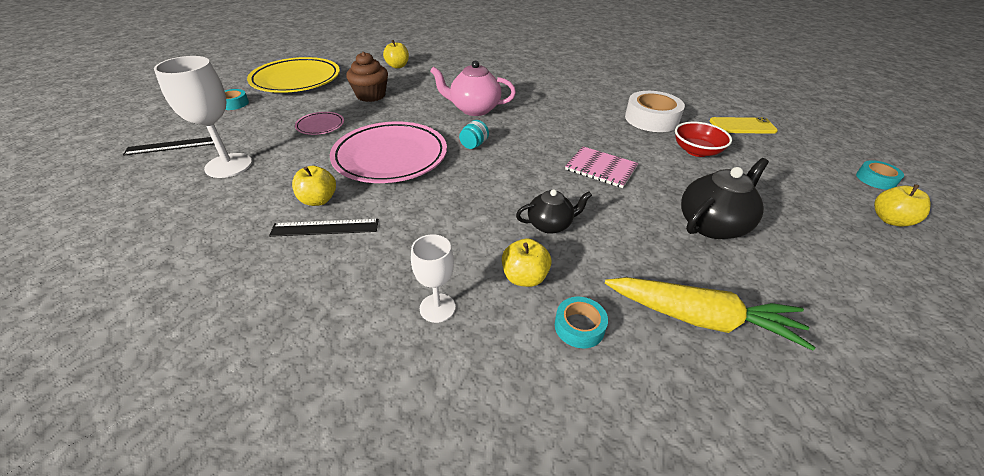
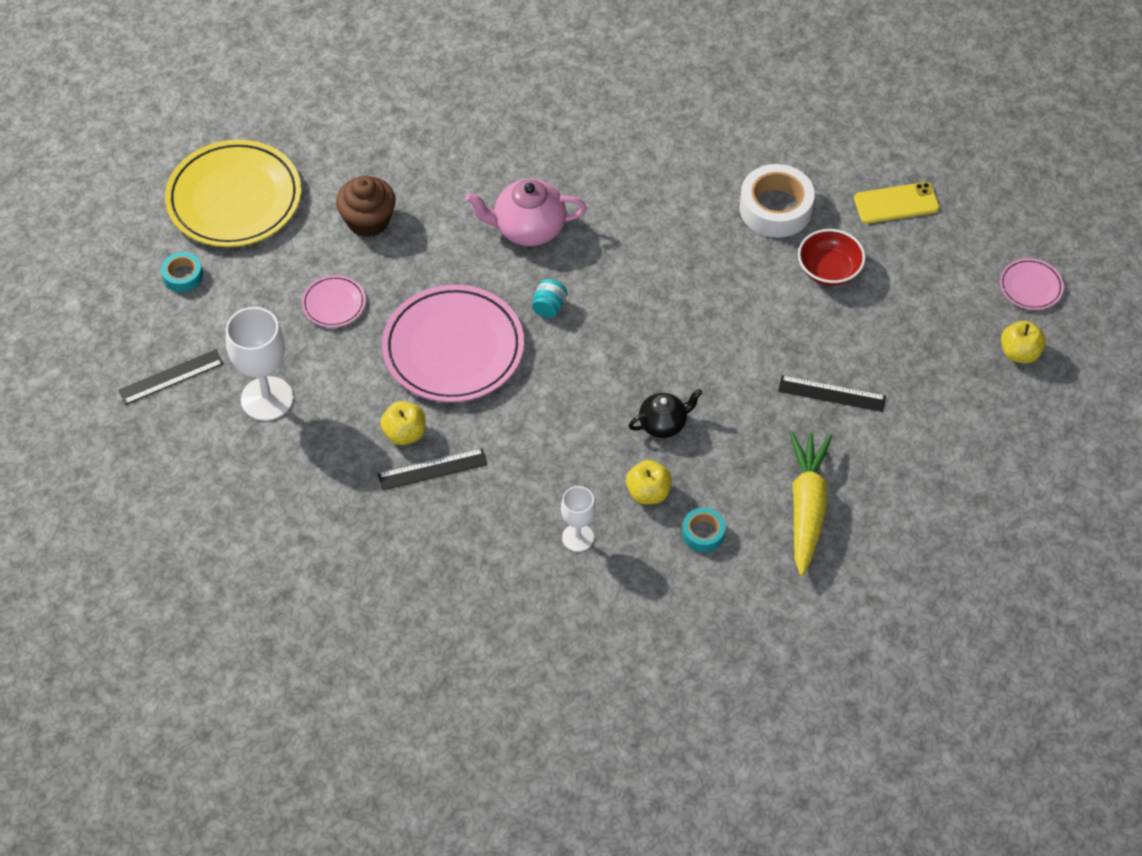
camera: 10 degrees left, 15 degrees up
(397, 66) = (372, 129): yellow apple -> none
(601, 168) = (711, 324): pink notebook -> none
(701, 318) = (807, 507): yellow carrot -> yellow carrot turned 90 degrees counterclockwise
(712, 225) = (832, 393): black teapot -> black ruler
(875, 179) = (1030, 286): turquoise tape -> pink plate

